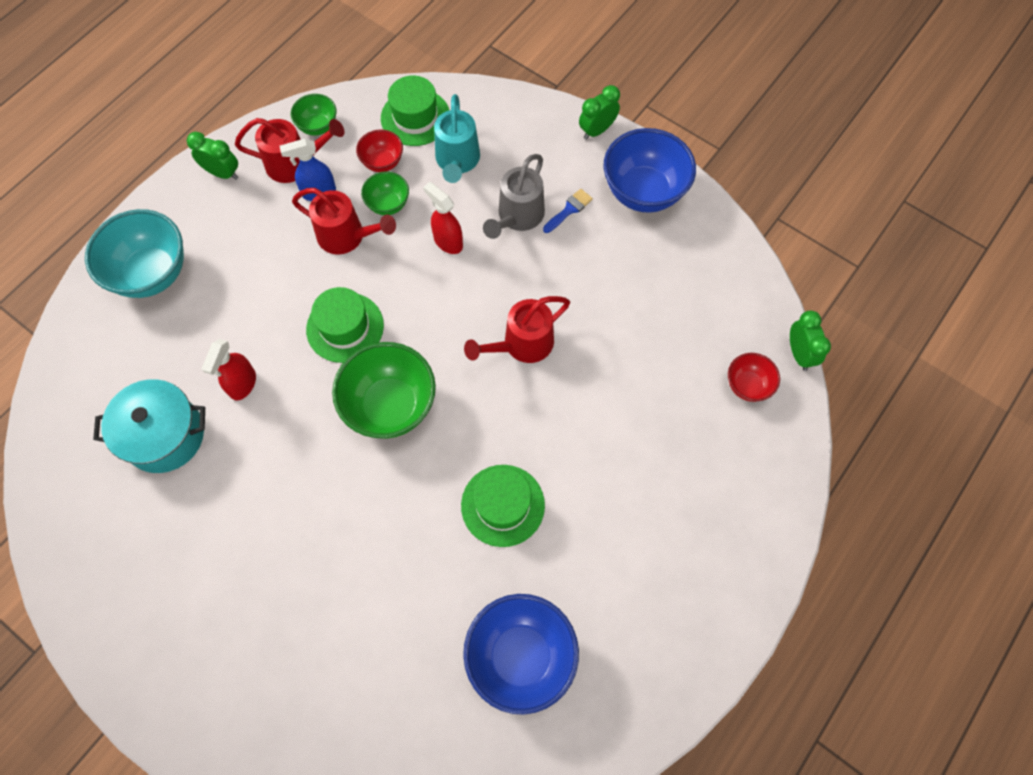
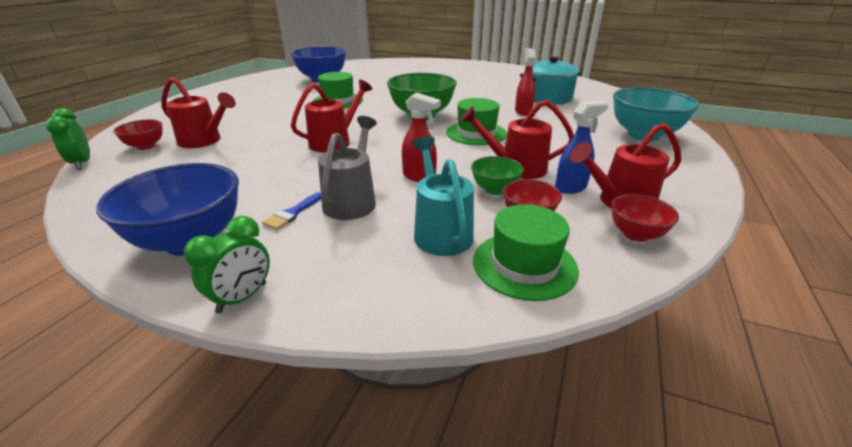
camera: 165 degrees right, 35 degrees down
(223, 173) = (678, 185): green clock -> none
(318, 126) = (635, 234): green bowl -> red bowl
(680, 385) = (204, 141): none -> red watering can

